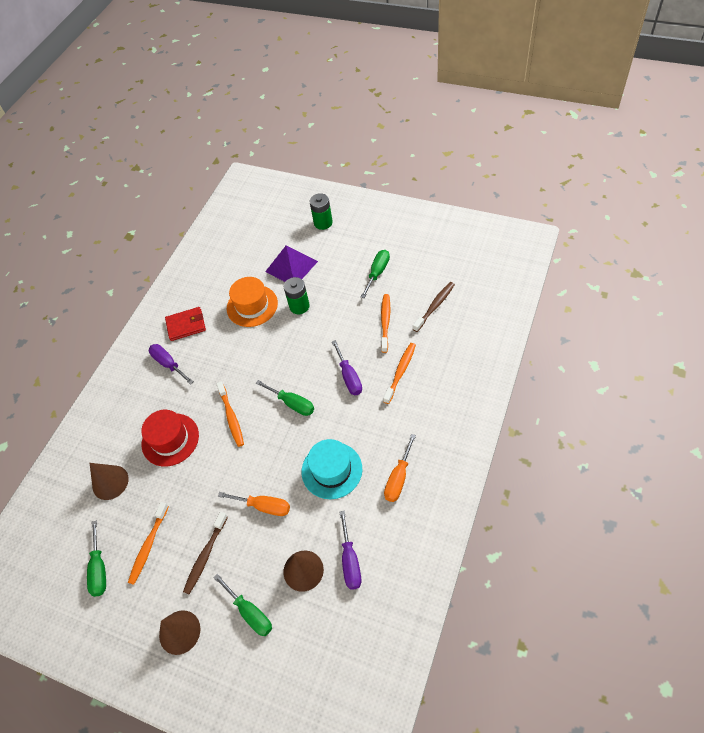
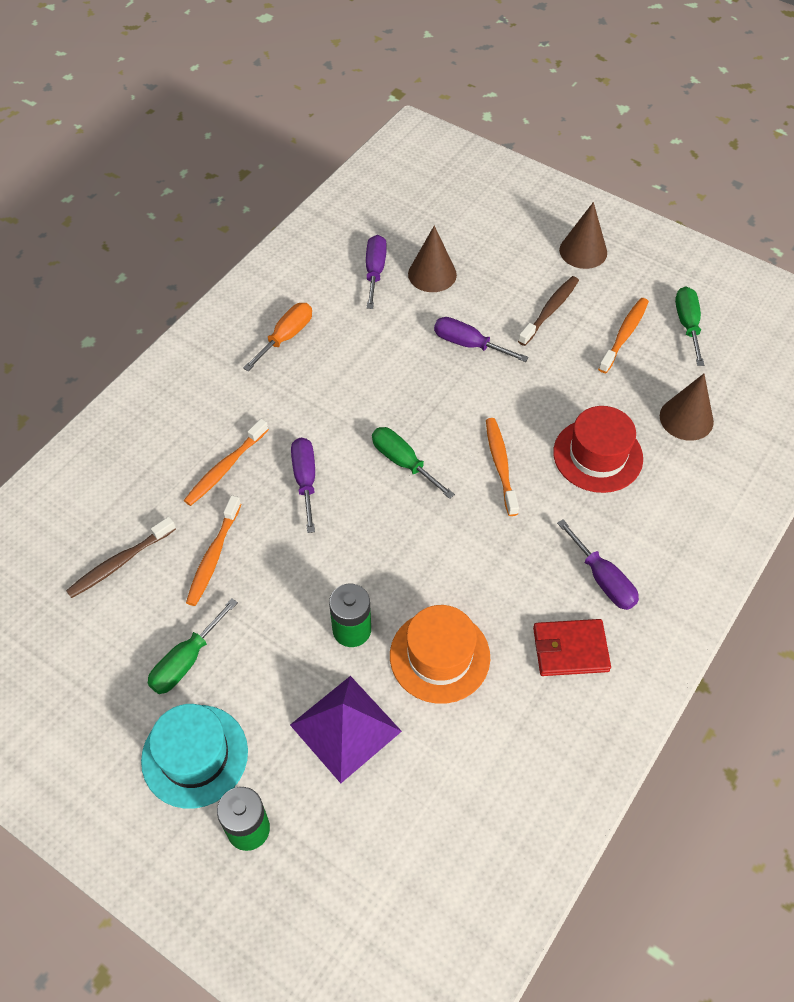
camera: 175 degrees left, 0 degrees up
(250, 612) = (500, 251): green screwdriver -> none
(264, 506) = (468, 344): orange screwdriver -> purple screwdriver
(332, 470) = (369, 364): turquoise hat -> turquoise hat (195, 756)

